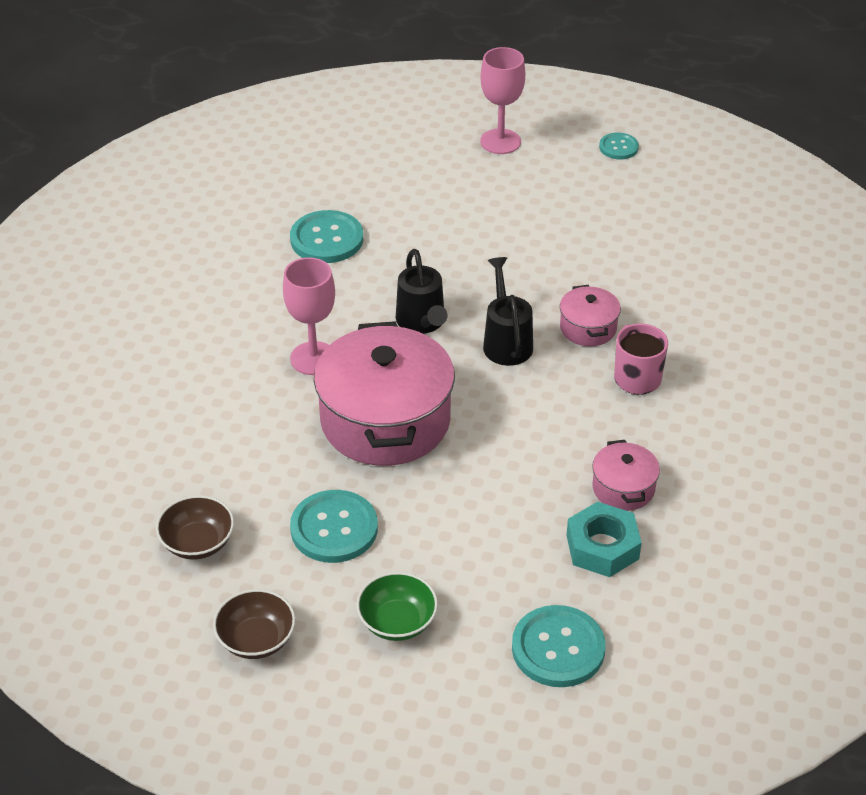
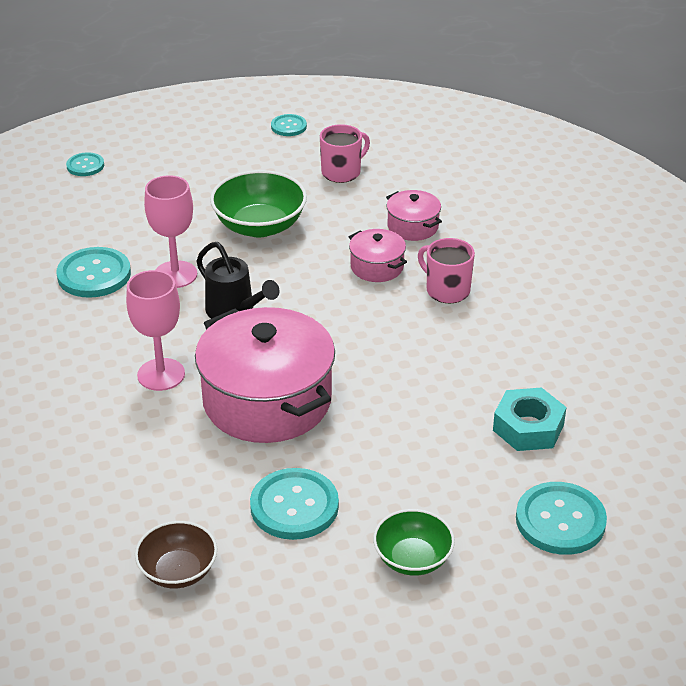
camera: 30 degrees left, 5 degrees down
(256, 639) = (301, 630): brown bowl -> none
(397, 125) = (85, 166): none -> turquoise button
(500, 141) = (186, 151): pink goblet -> pink goblet (175, 274)
(506, 342) = (319, 301): black watering can -> none
(510, 244) = (259, 226): none -> green bowl
(623, 488) = (506, 376): pink pot -> pink pot (413, 226)
(633, 215) = (342, 172): none -> pink mug

